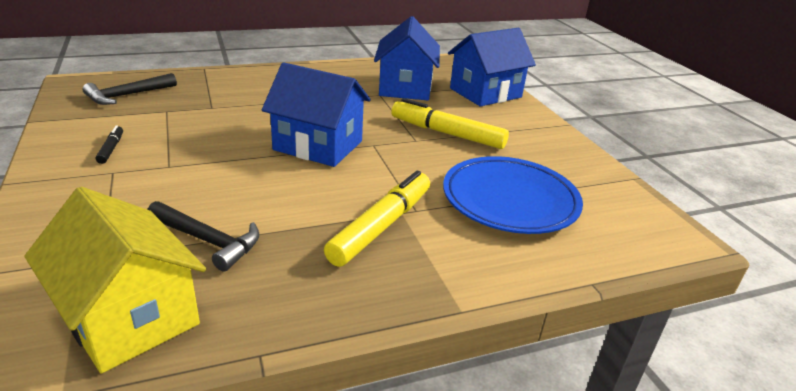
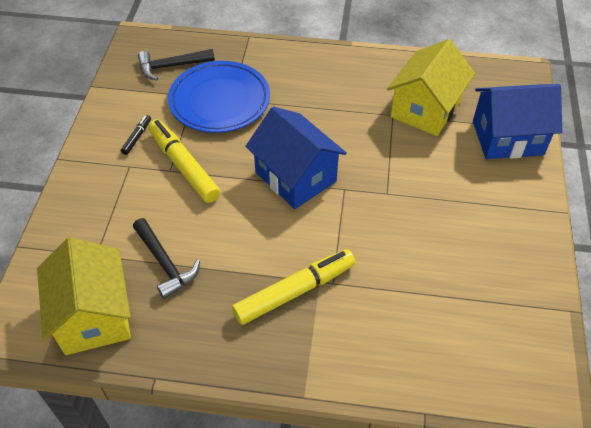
camera: 30 degrees right, 20 degrees up
(405, 87) = (425, 109): blue house -> yellow house
(447, 133) = (423, 192): yellow marker -> yellow marker (184, 166)
(510, 200) = (422, 299): blue plate -> blue plate (219, 101)

